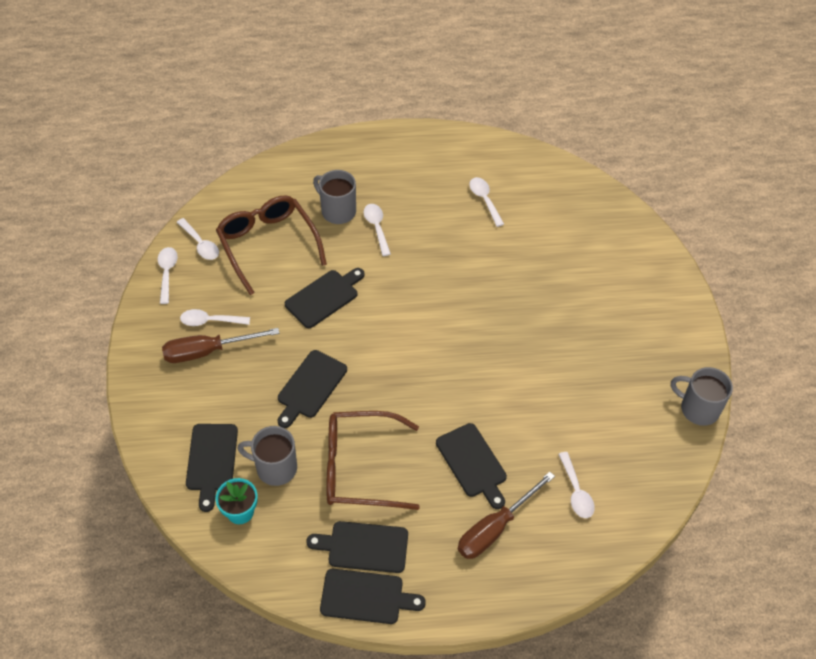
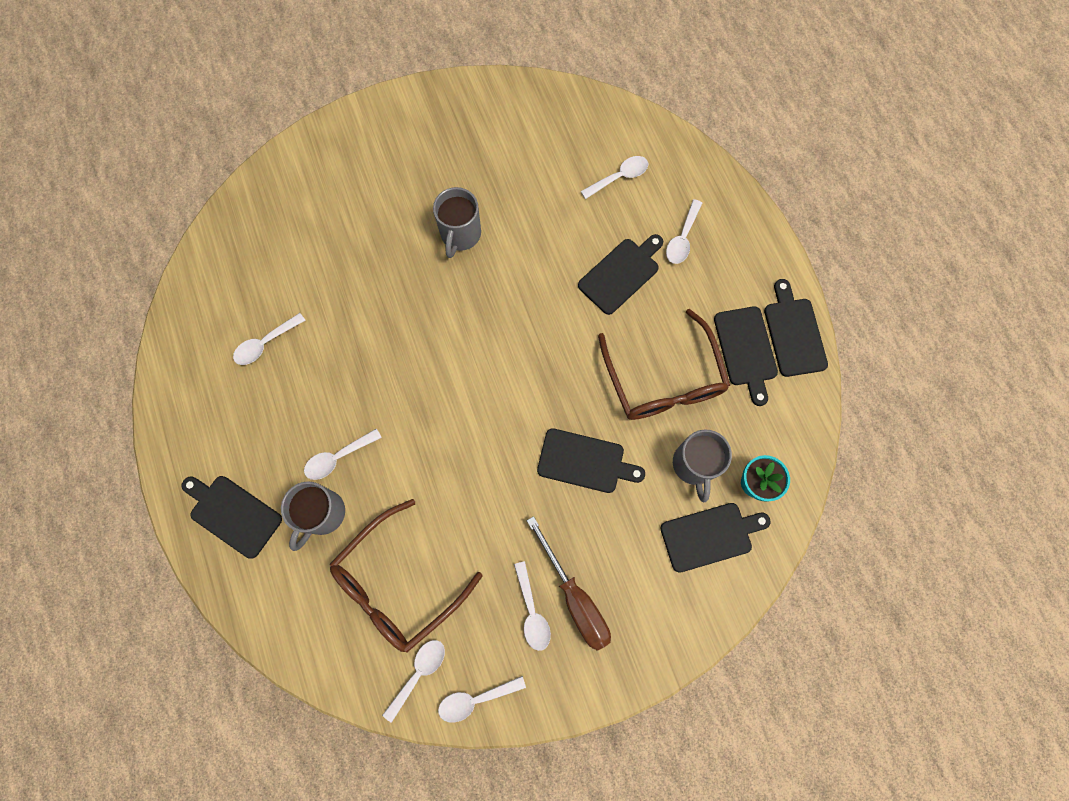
camera: 105 degrees left, 20 degrees up
(324, 297) = (459, 486): black cutting board -> black cutting board (233, 514)
(495, 528) = (682, 238): brown screwdriver -> white spoon
(698, 408) = (493, 89): grey mug -> grey mug (460, 234)

